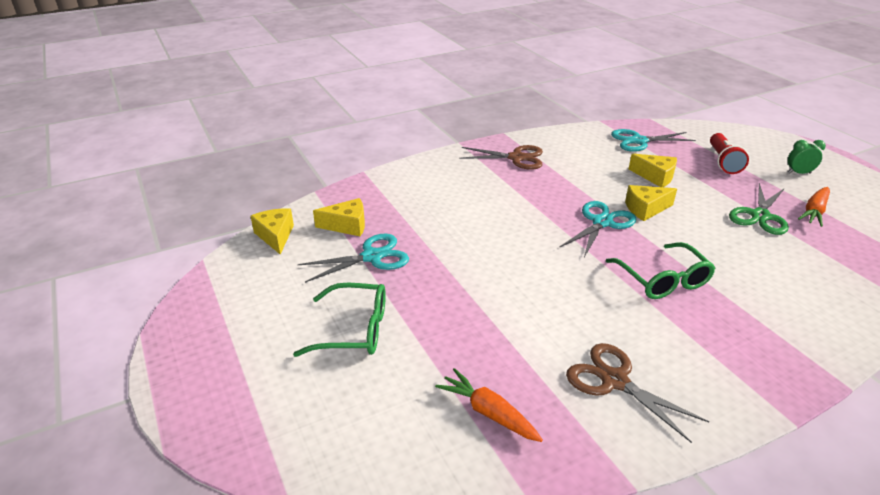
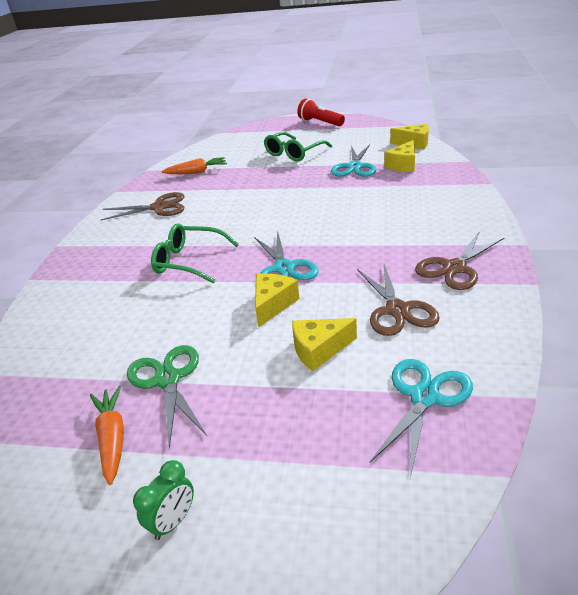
camera: 130 degrees right, 0 degrees up
(586, 164) = (397, 310): none -> brown scissors
(723, 161) = (288, 450): red flashlight -> red flashlight (320, 122)

